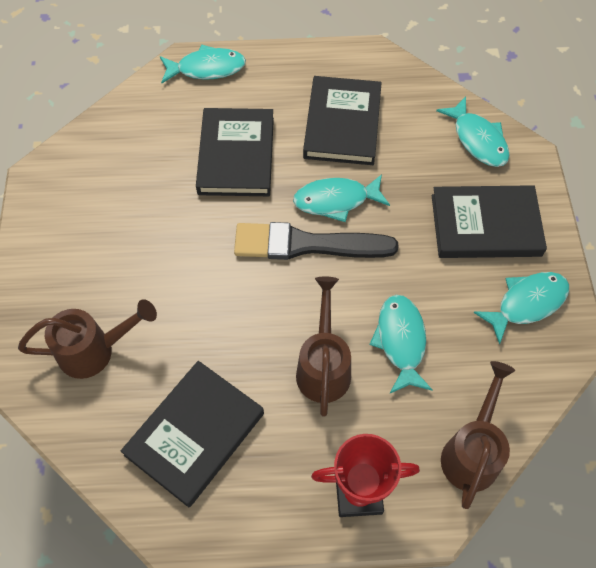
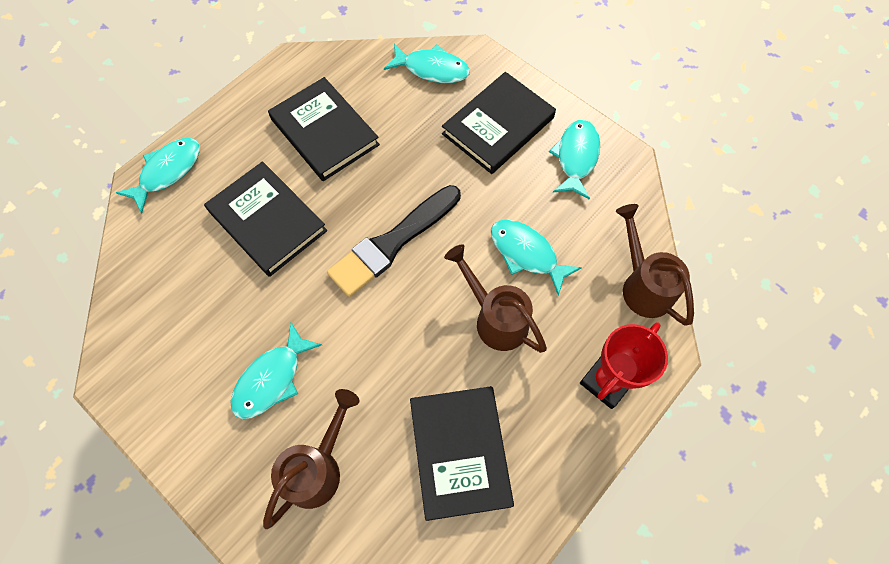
camera: 45 degrees left, 5 degrees up
(336, 201) = (380, 193): turquoise fish -> turquoise fish (272, 379)

